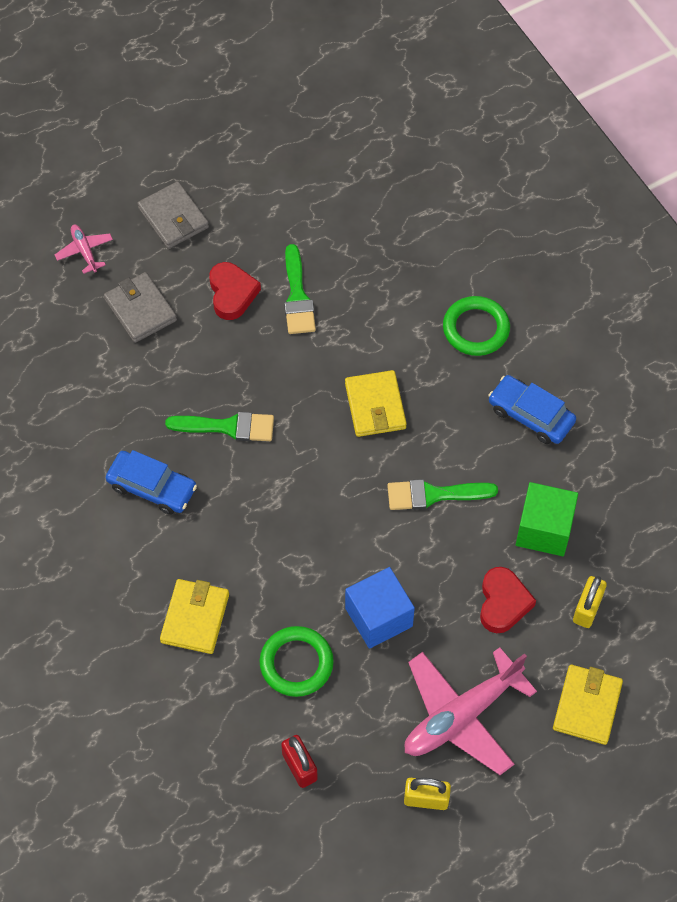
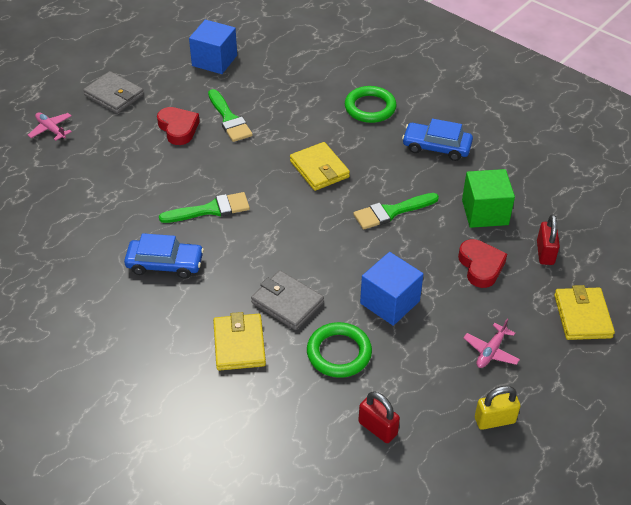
camera: 20 degrees left, 15 degrees down
(140, 310) = (110, 154): grey wallet -> grey wallet (287, 302)
(313, 195) = (214, 60): none -> blue cube
(462, 716) = (491, 351): pink plane -> pink plane, size x0.46
(587, 609) = (545, 253): yellow padlock -> red padlock

